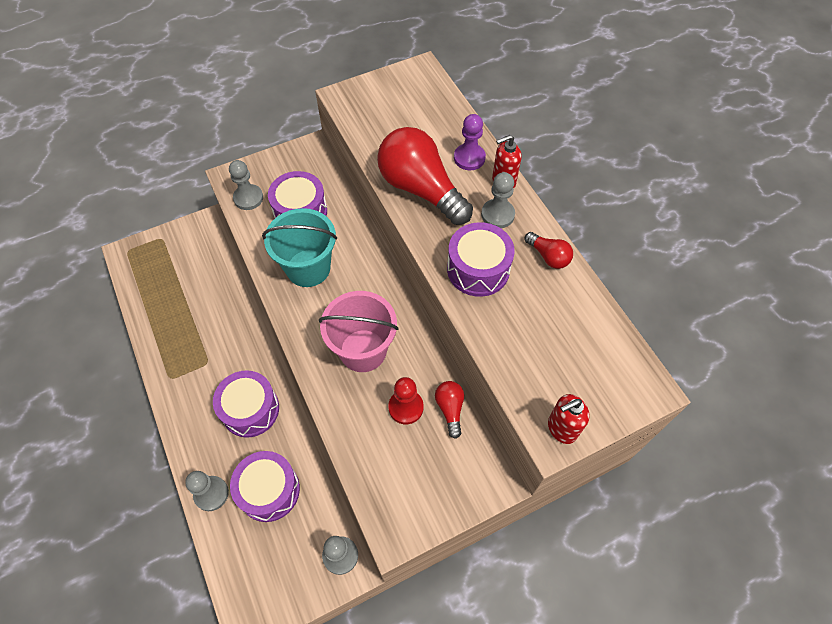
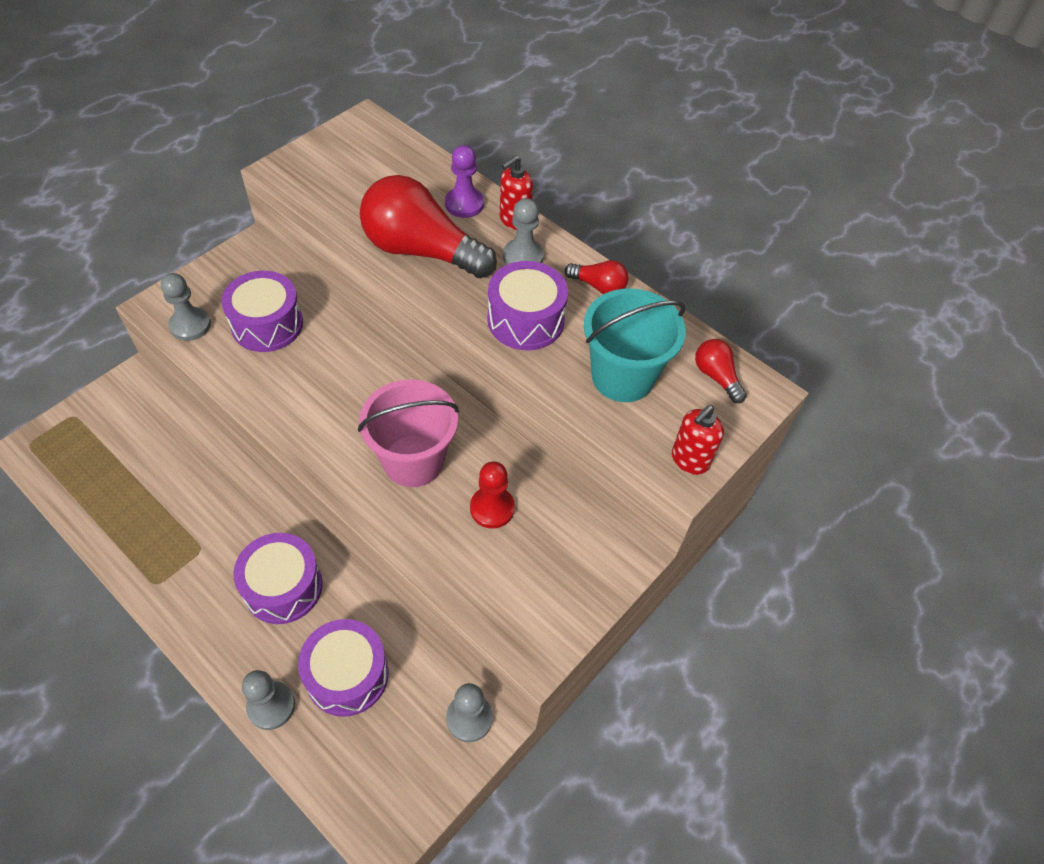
camera: 25 degrees left, 5 degrees down
(308, 268) = (304, 386): turquoise bucket -> turquoise bucket (622, 376)
(450, 409) = (545, 494): red light bulb -> red light bulb (716, 377)

